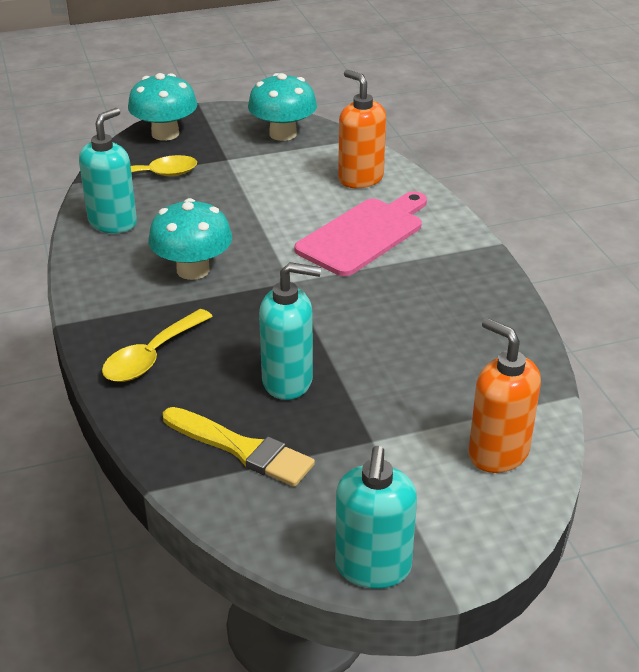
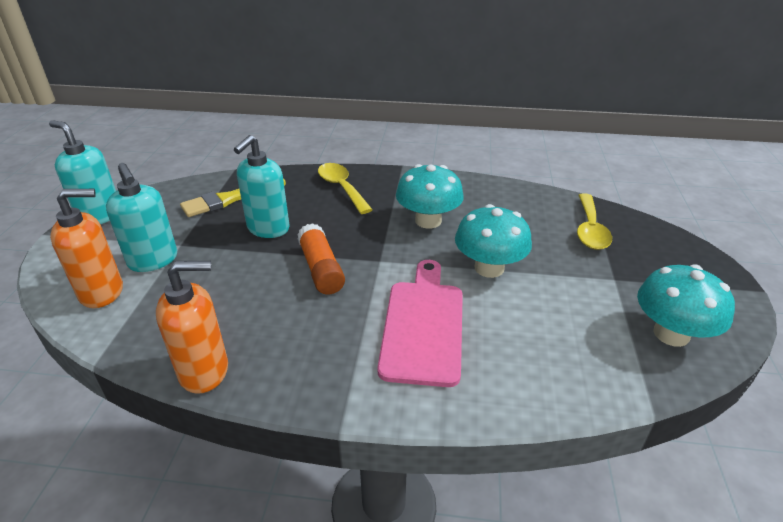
camera: 115 degrees right, 0 degrees up
(113, 222) = (517, 201): turquoise soap dispenser -> turquoise soap dispenser (153, 260)
(165, 134) = (679, 254): turquoise mushroom -> turquoise mushroom (489, 268)
(333, 313) = (321, 269): none -> orange glue stick
(360, 179) = (540, 362): orange soap dispenser -> orange soap dispenser (204, 371)
(364, 234) = (423, 325): pink cutting board -> pink cutting board turned 150 degrees counterclockwise

